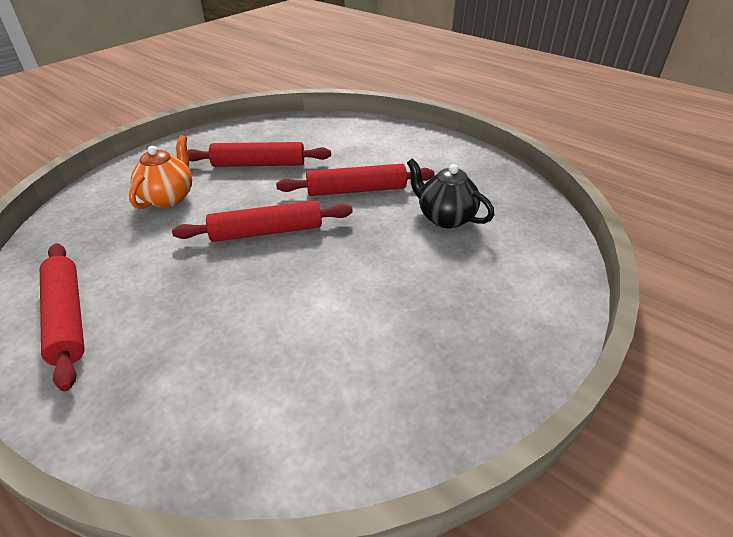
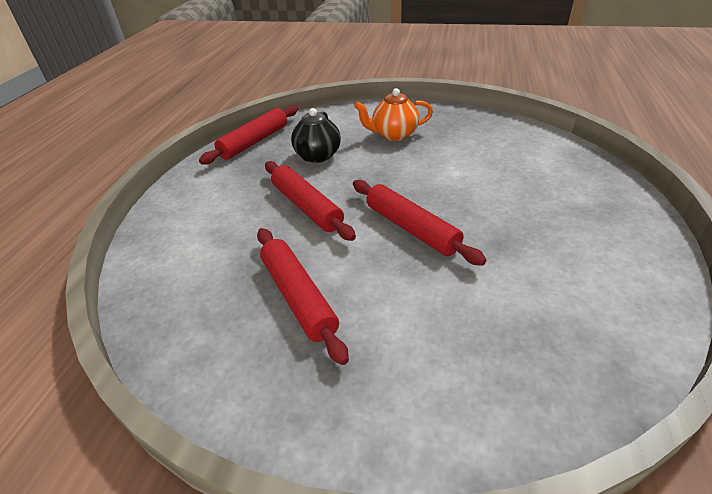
camera: 115 degrees left, 0 degrees up
(67, 318) = (618, 277): red rolling pin -> red rolling pin (254, 142)
(168, 198) = (425, 334): orange teapot -> orange teapot (394, 135)

